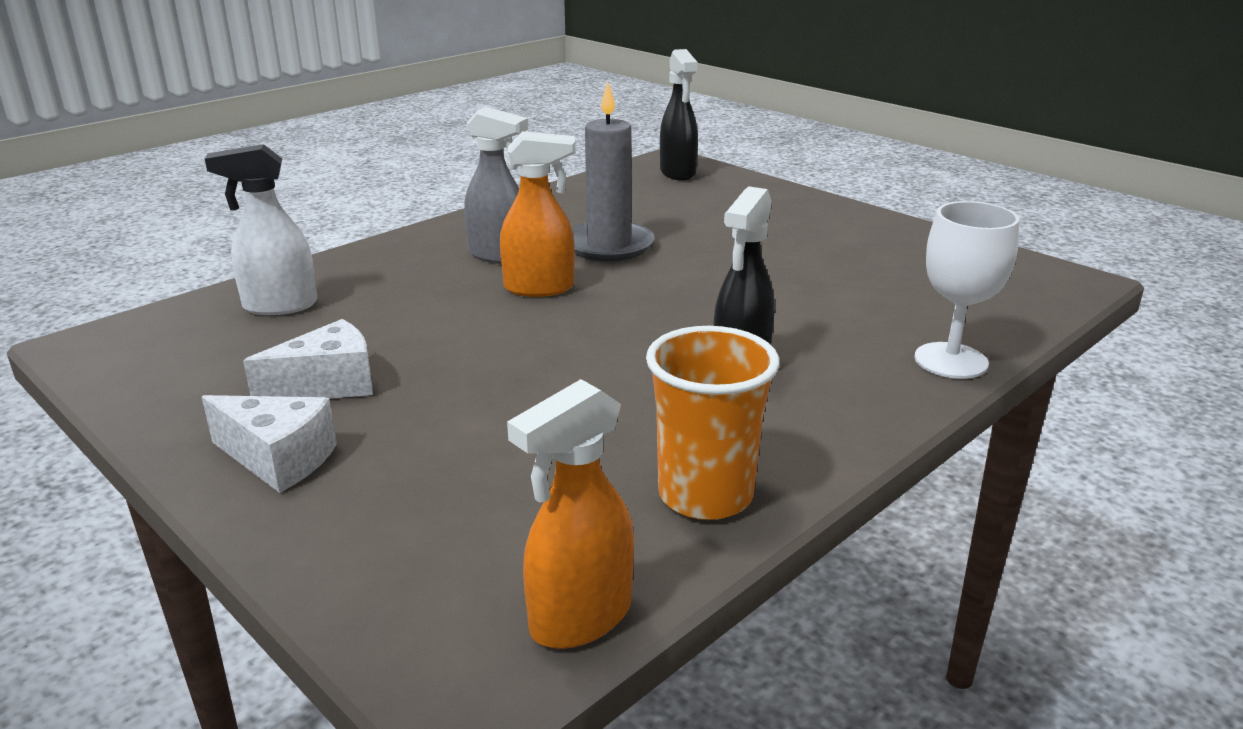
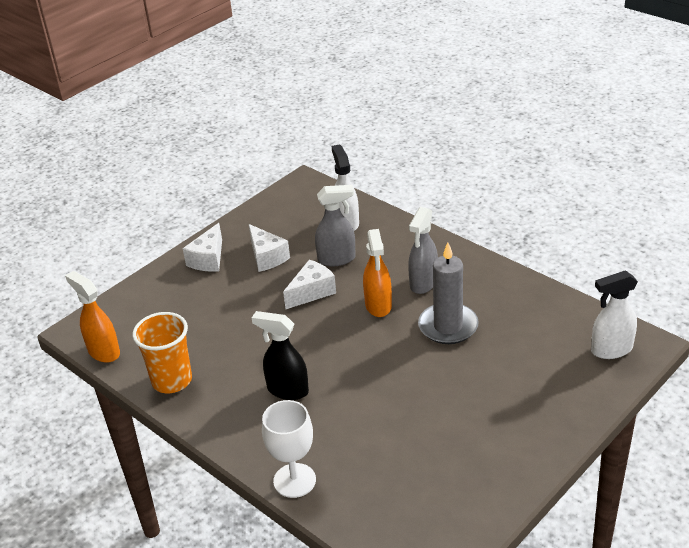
camera: 90 degrees right, 10 degrees up
(387, 317) = (337, 259): none -> grey spray bottle
(474, 340) = (312, 292): none -> white cheese
(678, 173) = (611, 350): black spray bottle -> white spray bottle

